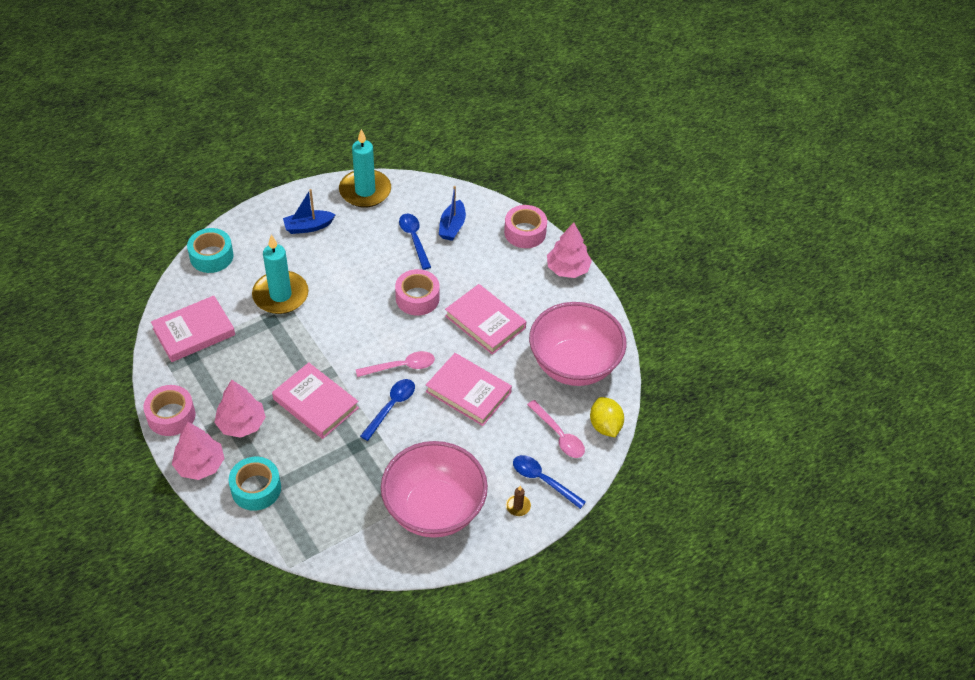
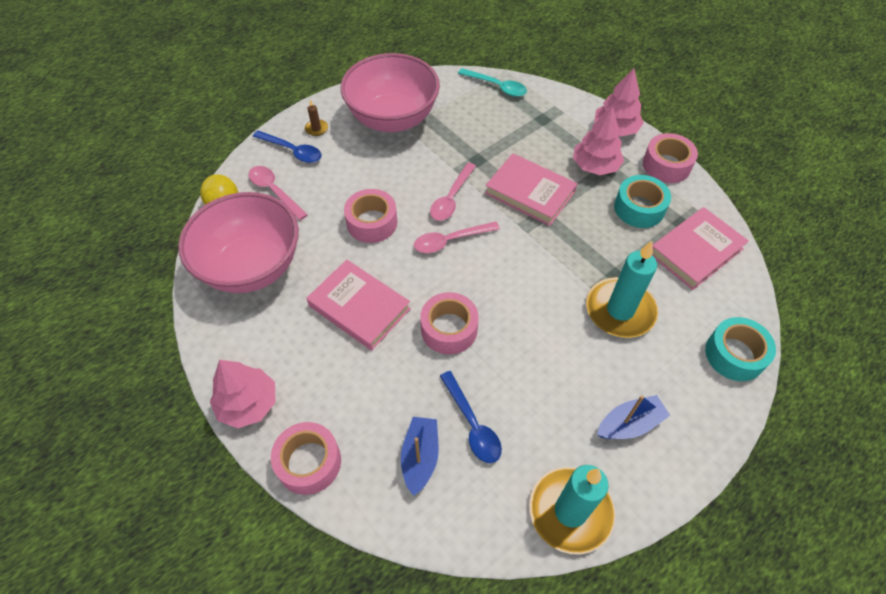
camera: 175 degrees right, 5 degrees up
(256, 489) = (556, 117): turquoise tape -> turquoise tape (639, 208)
(306, 541) = (497, 87): none -> turquoise spoon
(391, 407) = (451, 198): blue spoon -> pink spoon
(468, 392) = (372, 222): pink book -> pink tape

